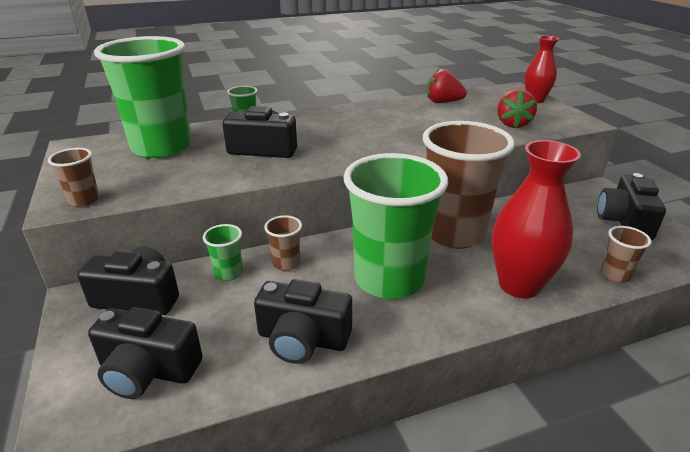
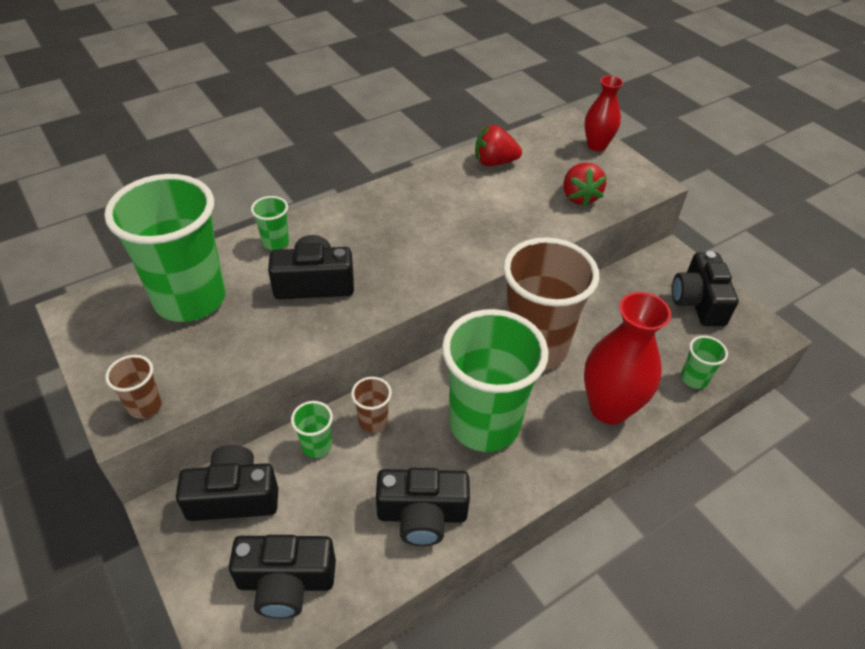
camera: 15 degrees left, 15 degrees up
(615, 275) = (694, 379): brown cup -> green cup

